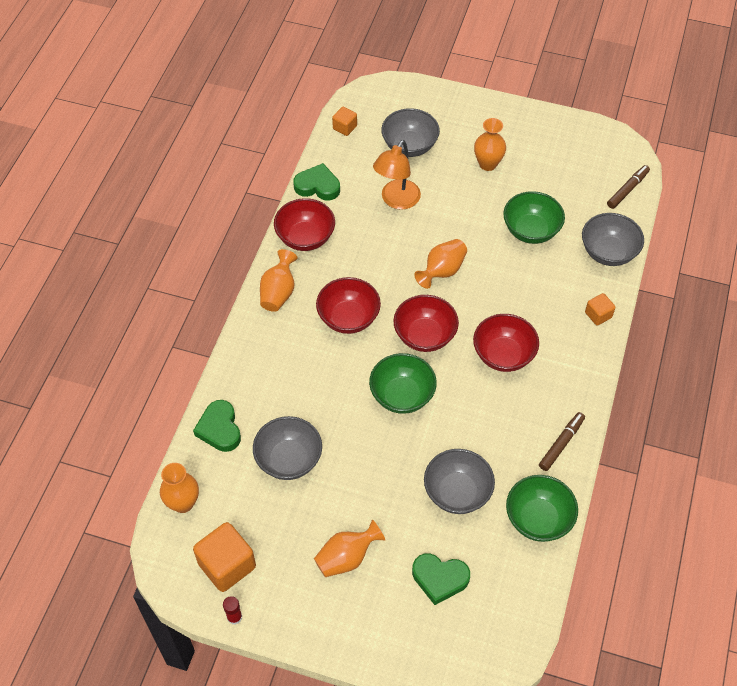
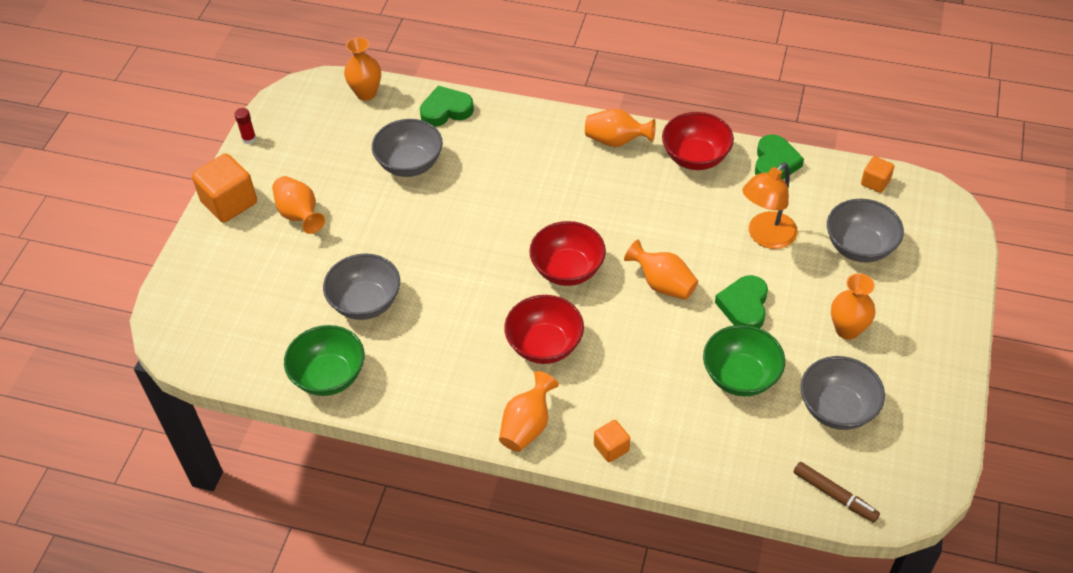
camera: 90 degrees right, 5 degrees down
(227, 565) = (300, 129): orange cube -> orange cube (229, 202)
(348, 318) = (587, 201): red bowl -> none
(396, 200) = (766, 237): orange lamp -> orange lamp turned 75 degrees counterclockwise
(402, 395) = (487, 252): green bowl -> none
(439, 579) = (269, 289): green heart -> green heart (744, 306)
(561, 444) = (423, 401): brown marker -> none
(581, 369) = (527, 426): none -> orange vase
(608, 252) = (716, 465): grey bowl -> grey bowl (837, 408)

